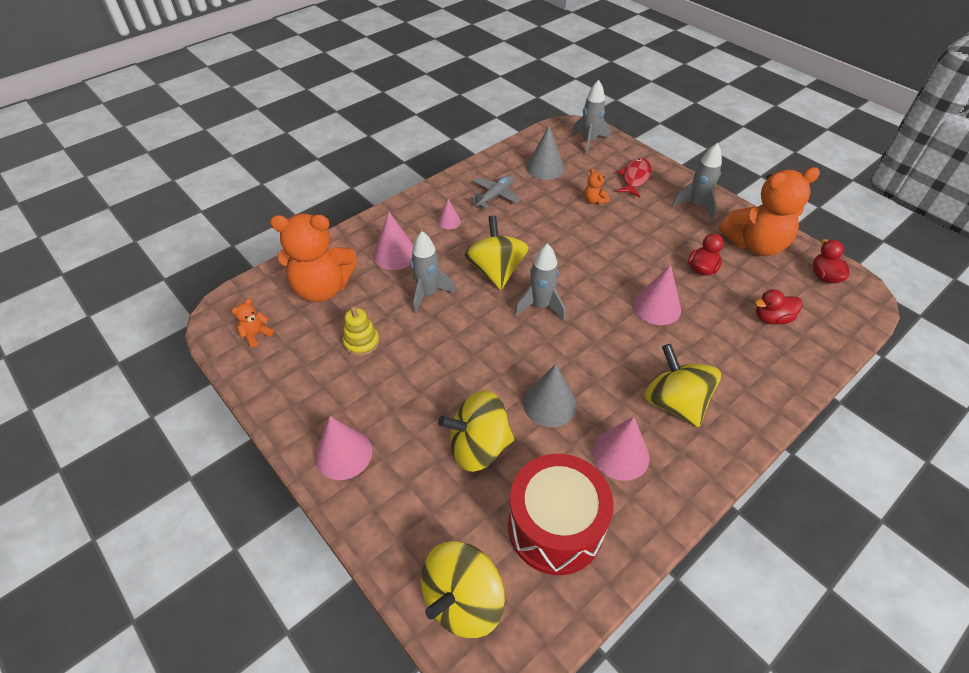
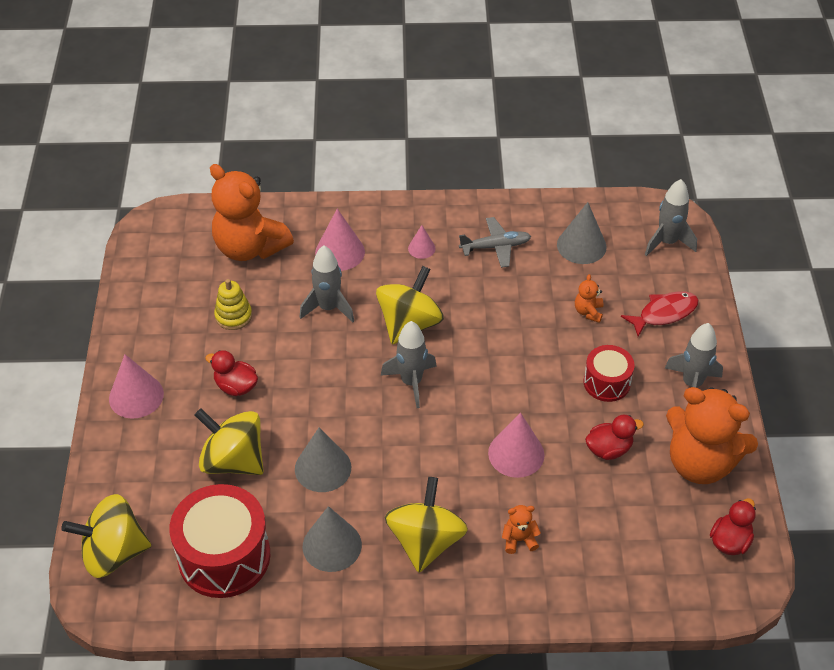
camera: 40 degrees right, 0 degrees up
(256, 335) = (163, 257): orange teddy bear -> orange teddy bear (519, 539)
(620, 454) = (332, 545): pink cone -> grey cone
(653, 233) = (606, 382): none -> red drum
(772, 318) = (614, 539): red duck -> red duck (236, 386)

